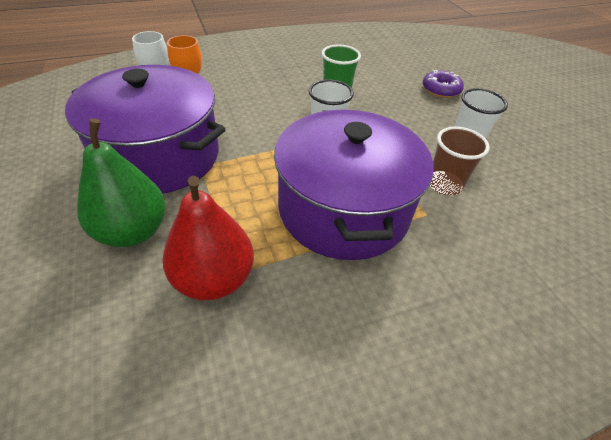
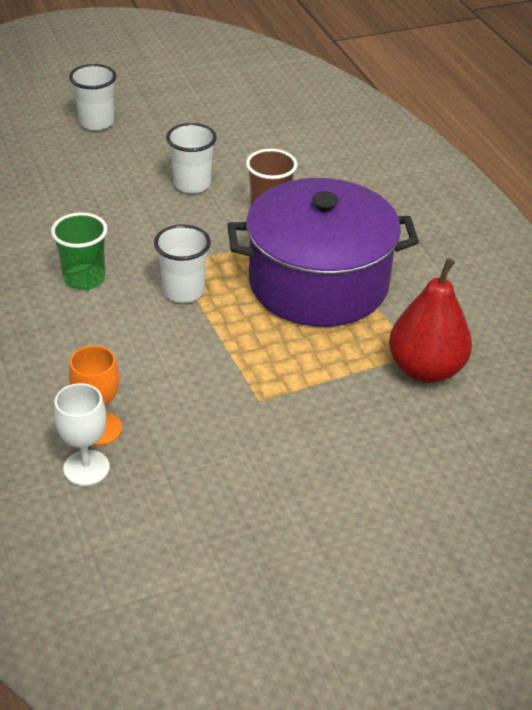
camera: 90 degrees left, 5 degrees down
(133, 231) = (379, 439): green pear -> none
(159, 156) = (244, 442): purple pot -> none
(441, 89) = (72, 184): purple donut -> none
(526, 99) = (96, 122): none -> white cup

